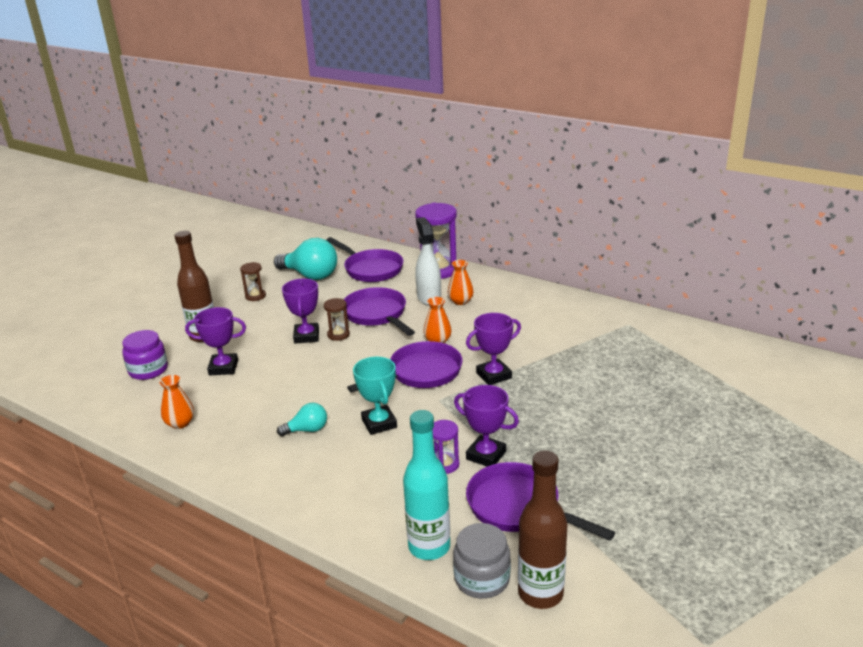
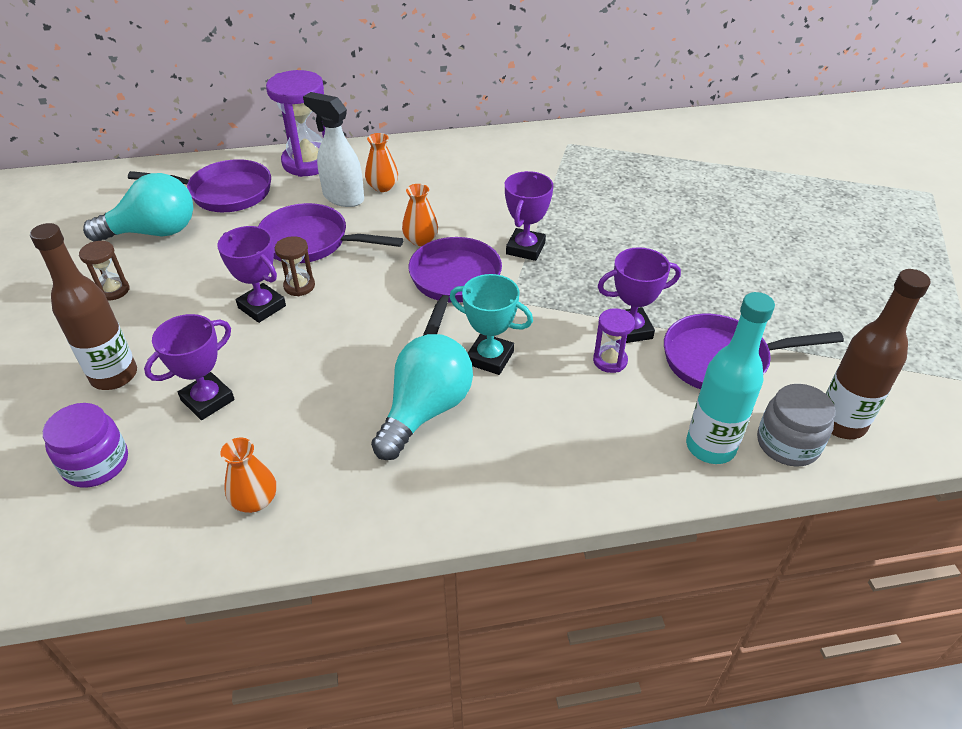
camera: 45 degrees left, 15 degrees up
(307, 430) = (426, 411): turquoise light bulb -> turquoise light bulb, size x1.93

